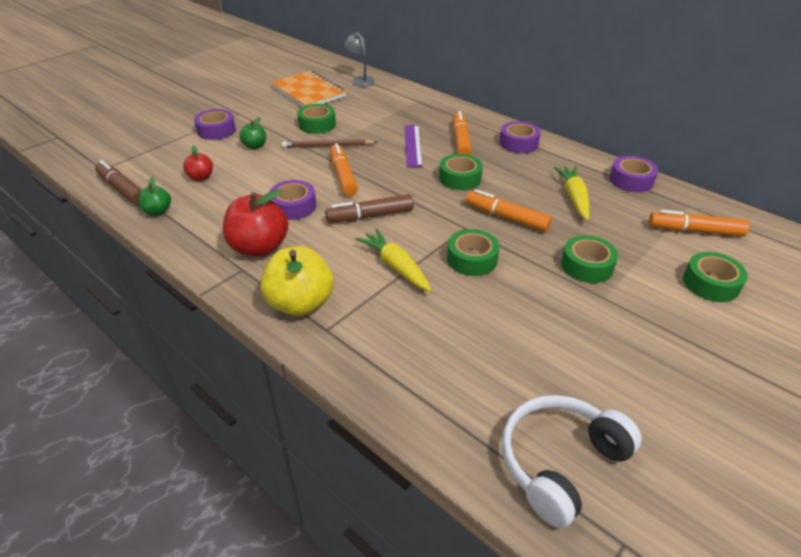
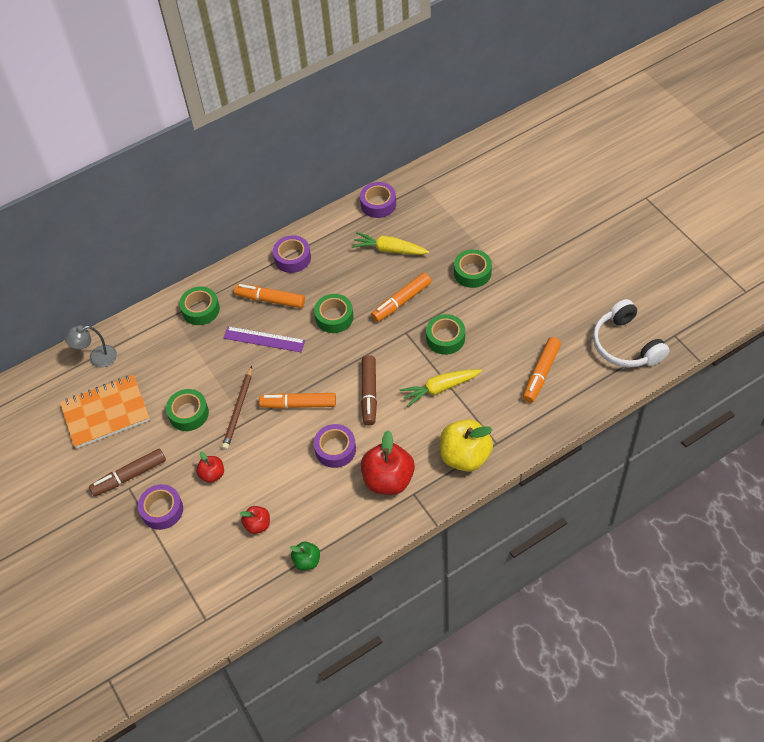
camera: 70 degrees left, 15 degrees up
(122, 189) = (255, 596): brown marker -> brown marker (129, 476)
(255, 146) = (212, 474): green apple -> red apple
(695, 231) = (453, 195): orange marker -> orange marker (541, 374)
(711, 283) = (509, 214): green tape -> green tape (200, 310)

